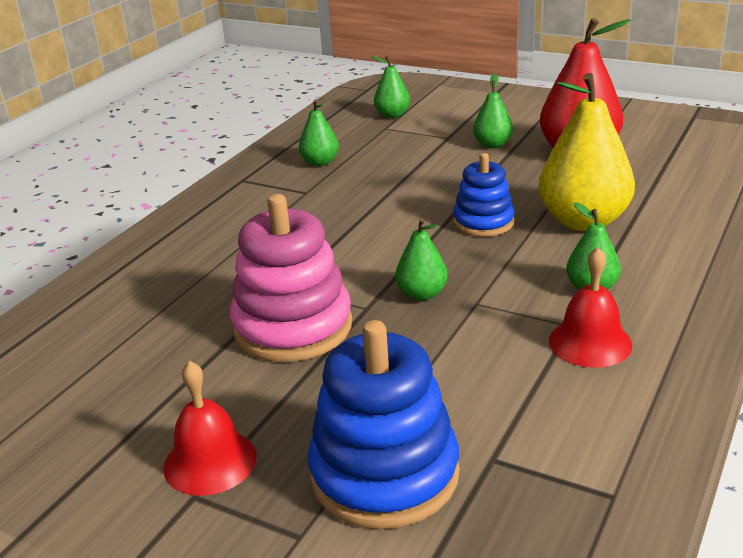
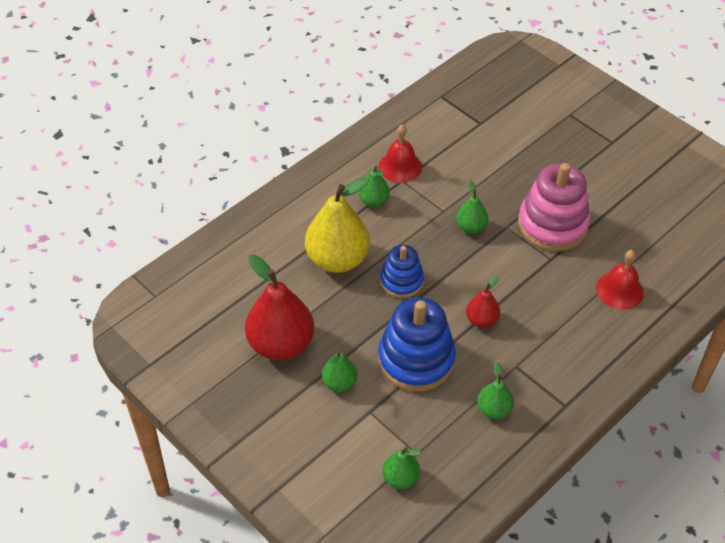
camera: 165 degrees left, 20 degrees up
(210, 461) = (604, 155): red bell -> red bell (619, 290)
(361, 214) = (481, 320): none -> red pear
(384, 474) = (528, 129): blue stacking toy -> blue stacking toy (416, 359)

